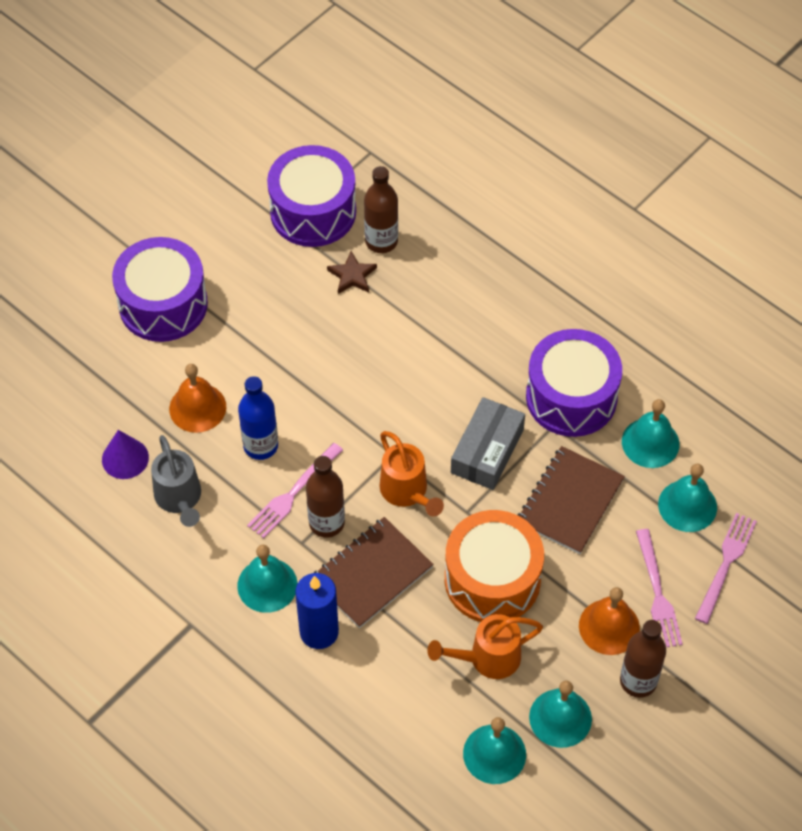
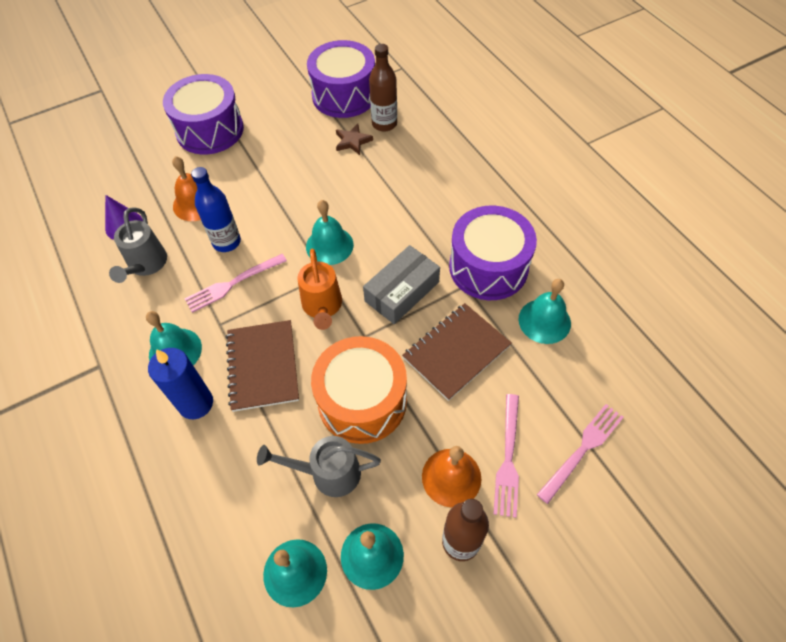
camera: 20 degrees right, 0 degrees up
(326, 523) = (247, 314): brown bottle -> none
(371, 574) = (263, 366): brown notebook -> brown notebook turned 75 degrees counterclockwise
(487, 658) = (328, 473): orange watering can -> grey watering can
(687, 505) = (561, 384): turquoise bell -> turquoise bell (329, 245)

